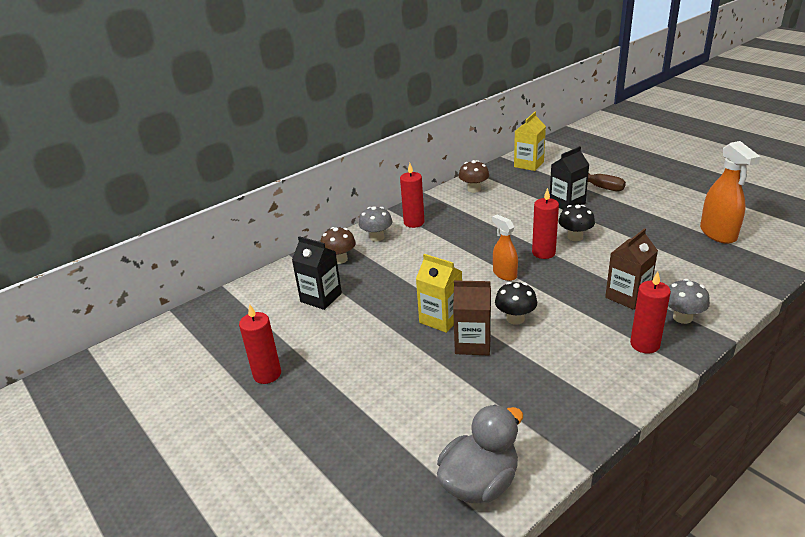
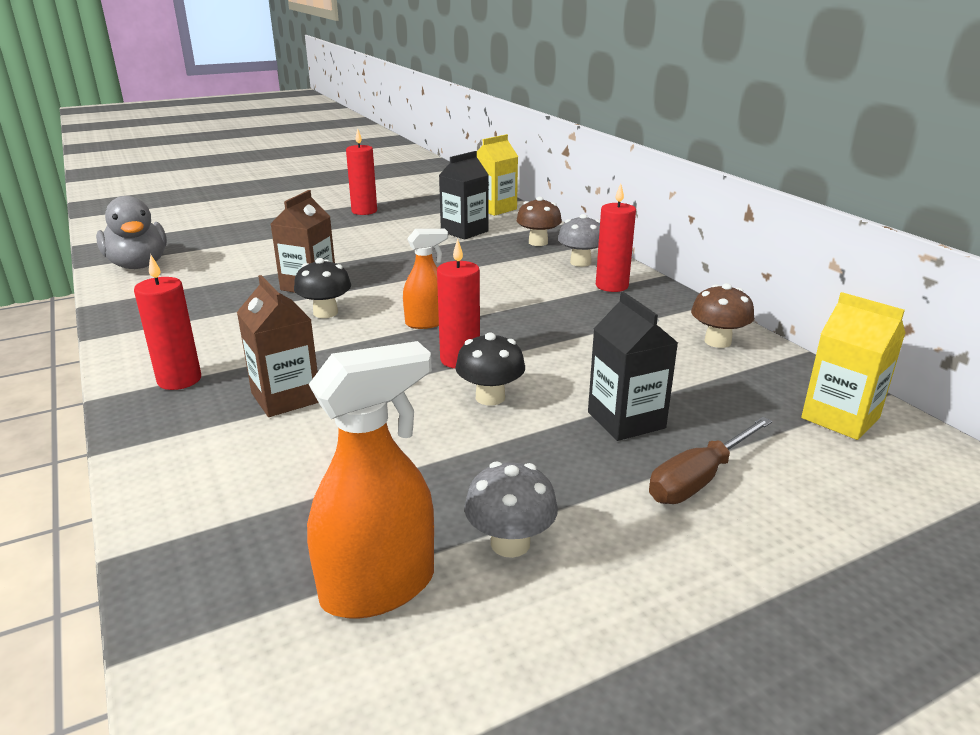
camera: 100 degrees right, 5 degrees down
(441, 319) = (369, 276): yellow carton -> yellow carton (495, 209)
(682, 317) = (188, 427): grey mushroom -> grey mushroom (510, 543)
(718, 234) = (379, 587): orange spray bottle -> orange spray bottle turned 150 degrees clockwise

